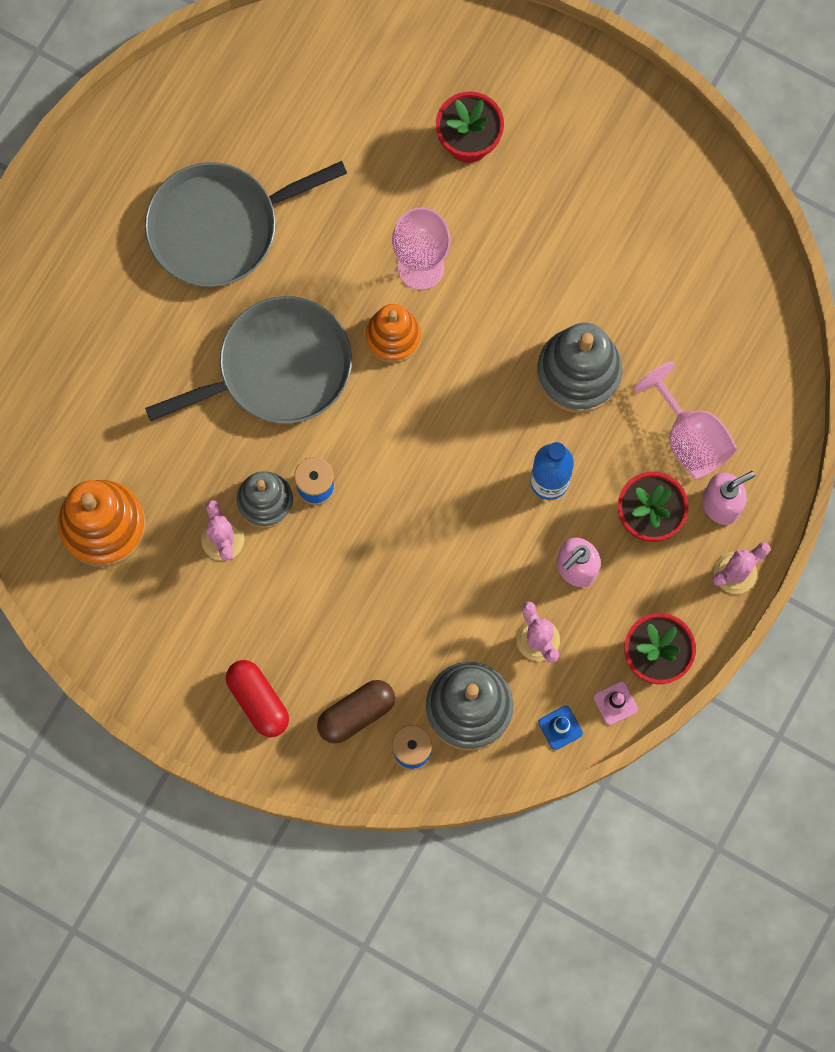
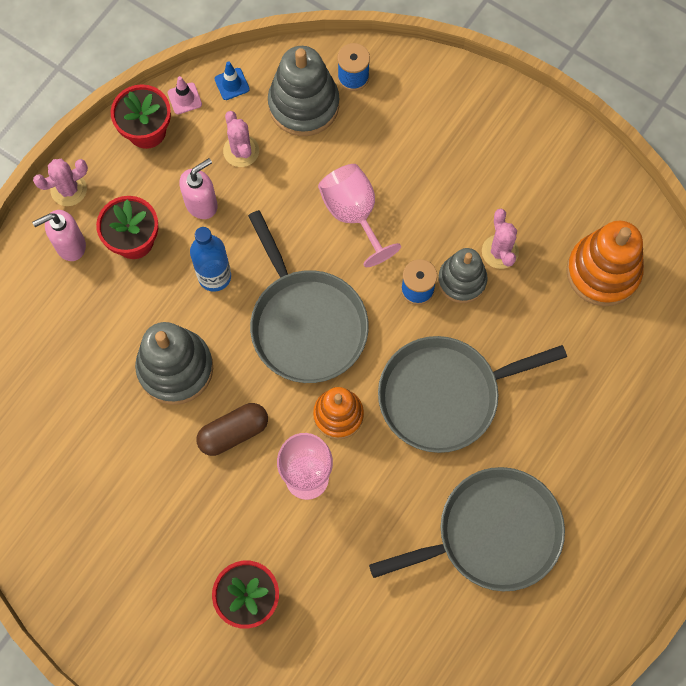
camera: 175 degrees left, 5 degrees down
(258, 701) = (475, 123): red capsule -> none
(356, 714) = (396, 107): brown capsule -> brown capsule (233, 432)
(438, 435) = (306, 324): none -> grey pan
(689, 438) = (87, 303): pink goblet -> pink goblet (354, 214)

